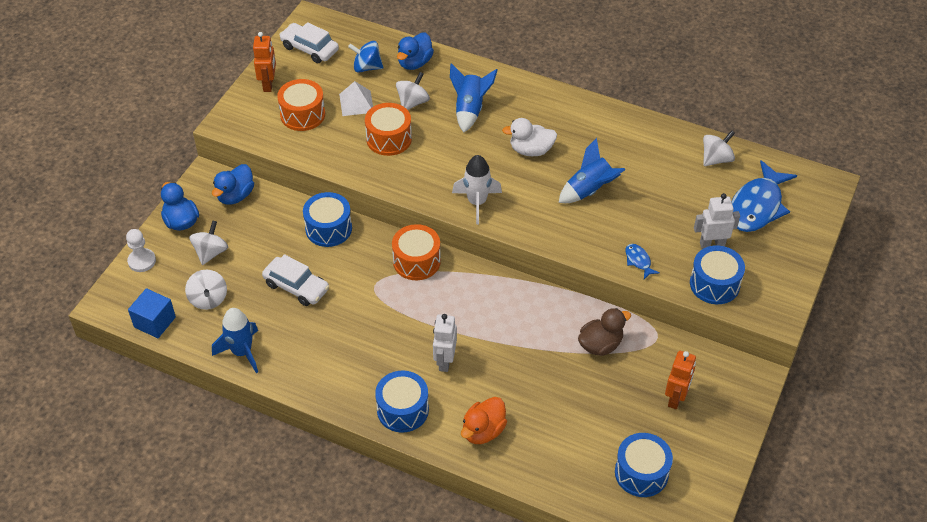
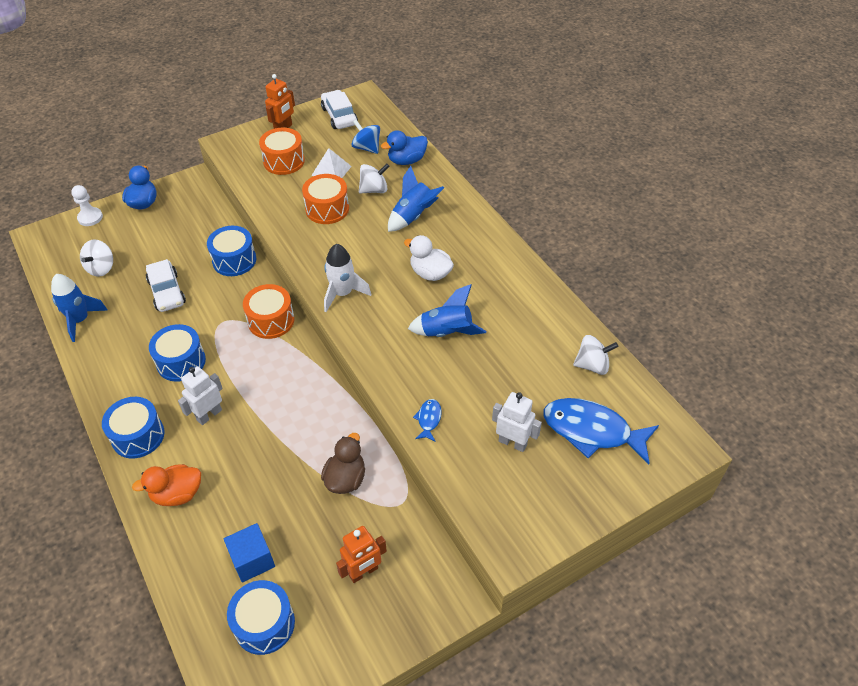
camera: 35 degrees right, 0 degrees up
(154, 322) = (51, 265): blue cube -> blue cube (252, 560)
(211, 252) = (138, 235): white spinning top -> none
(235, 196) = (197, 203): blue duck -> none
(600, 345) = (345, 479): brown duck -> brown duck turned 75 degrees counterclockwise
(714, 284) = (478, 482): blue drum -> blue drum (181, 362)
(757, 206) = (592, 431): blue fish -> blue fish turned 45 degrees clockwise

